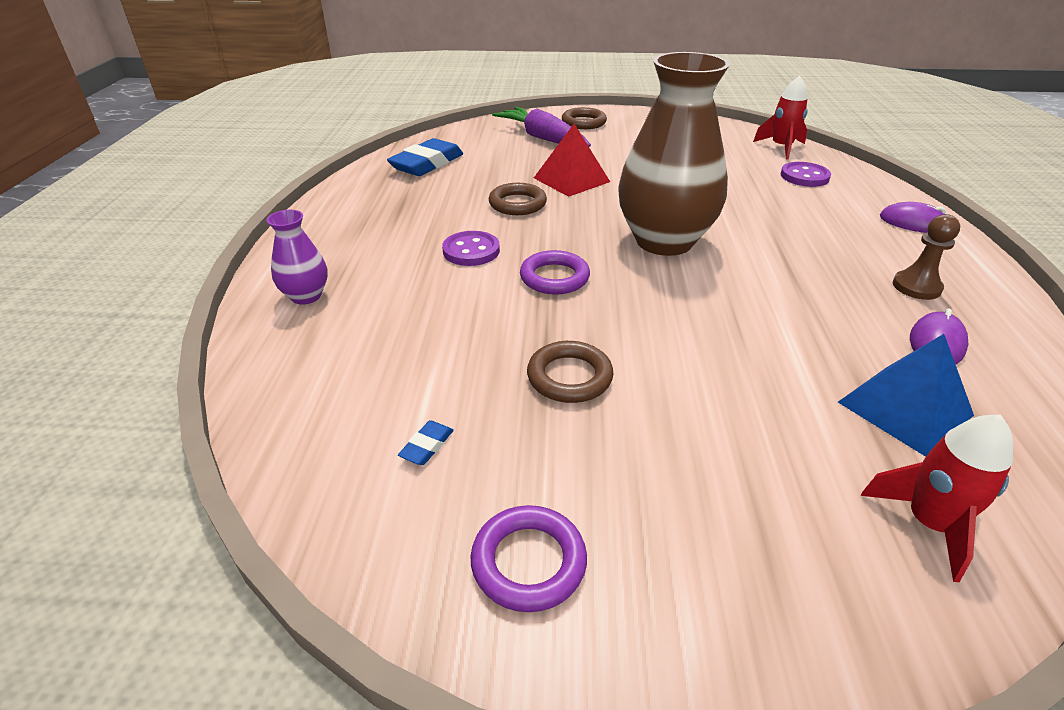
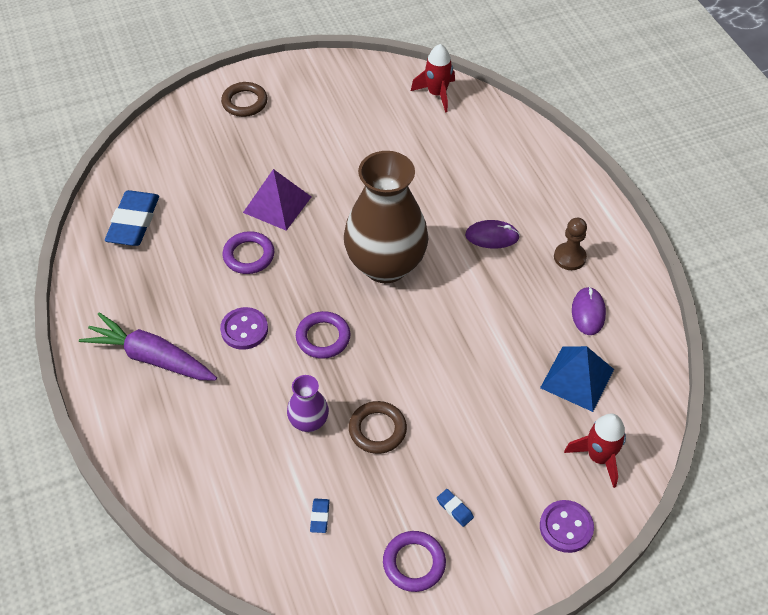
camera: 25 degrees left, 15 degrees up
(306, 296) = (150, 426): purple vase -> purple vase (309, 422)
(517, 204) = (249, 255): brown ring -> purple ring
(542, 138) = (219, 144): purple carrot -> purple carrot (151, 357)
(571, 179) = (277, 204): red pyramid -> purple pyramid
(637, 508) = (454, 509): none -> blue eraser
(804, 176) = (466, 136): purple button -> purple button (566, 527)
(914, 223) = (558, 177): purple mouse -> purple mouse (492, 236)

